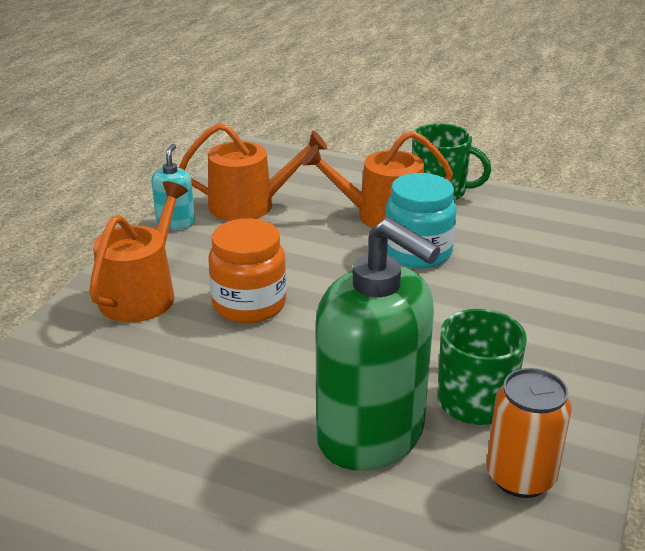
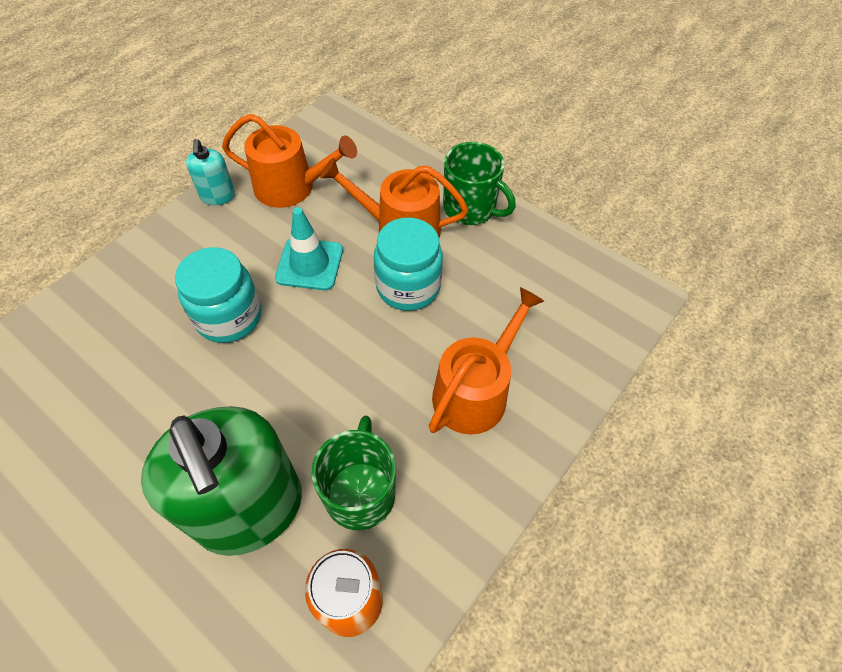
camera: 15 degrees right, 25 degrees up
(142, 293) = (149, 280): orange watering can -> orange watering can (475, 391)
(175, 223) = (218, 196): turquoise soap dispenser -> turquoise soap dispenser turned 150 degrees clockwise
(249, 304) = (229, 317): orange jar -> turquoise jar
(307, 254) = (309, 264): none -> turquoise traffic cone

